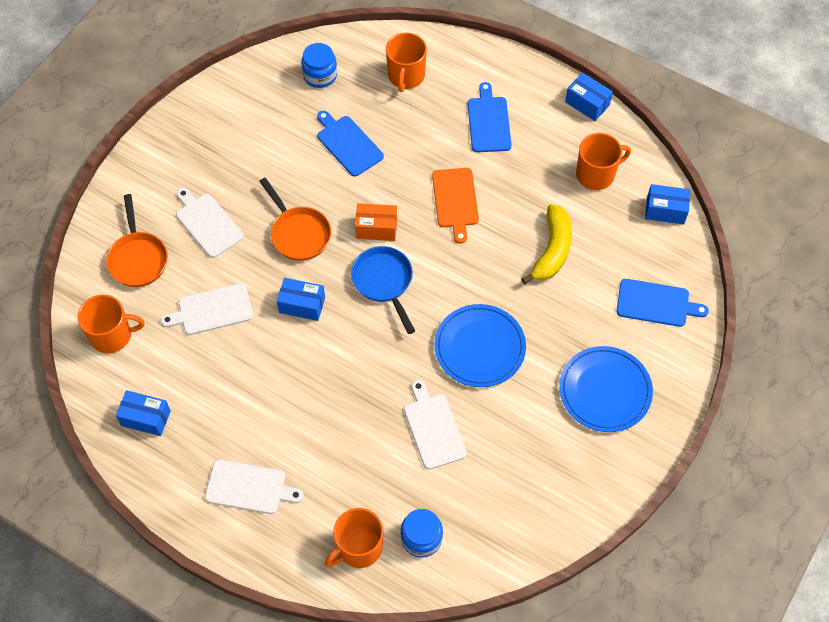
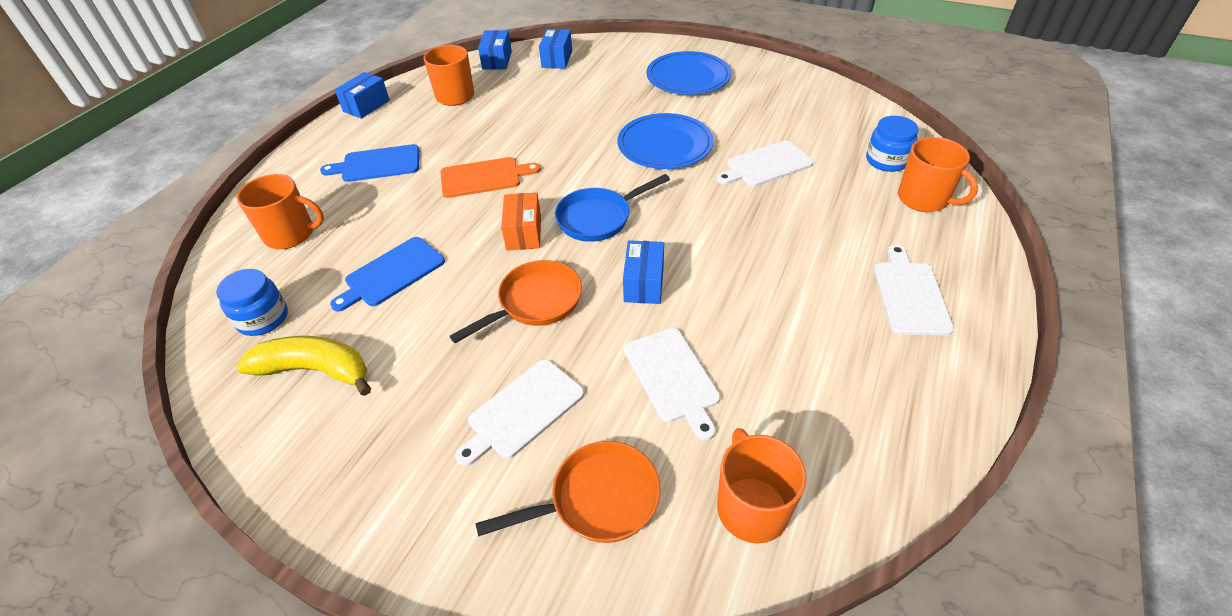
camera: 95 degrees left, 15 degrees down
(146, 418) = (872, 426): blue box -> blue box (557, 59)
(552, 250) = (544, 113): yellow banana -> yellow banana (315, 370)
(656, 303) = (594, 59): blue cutting board -> none

